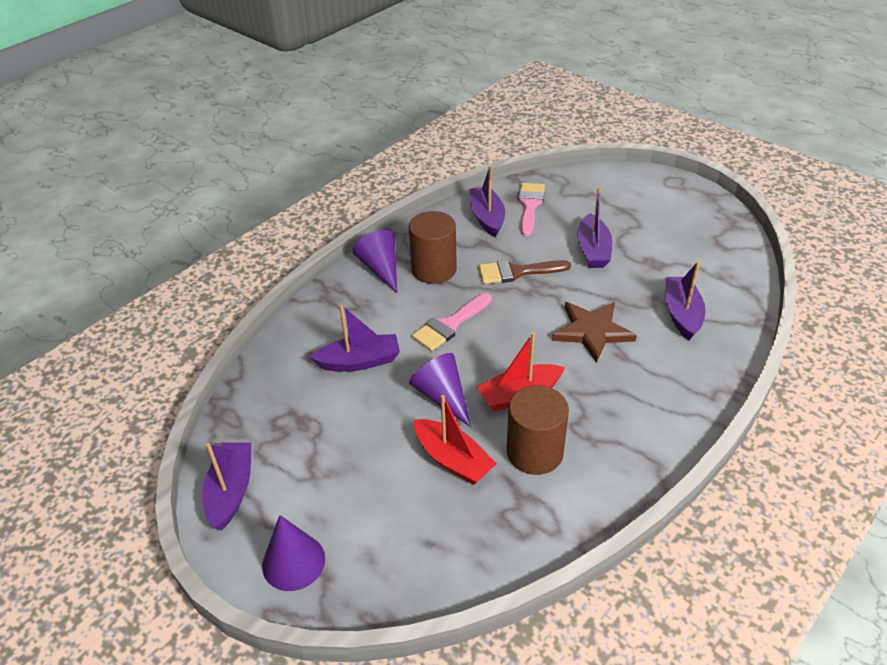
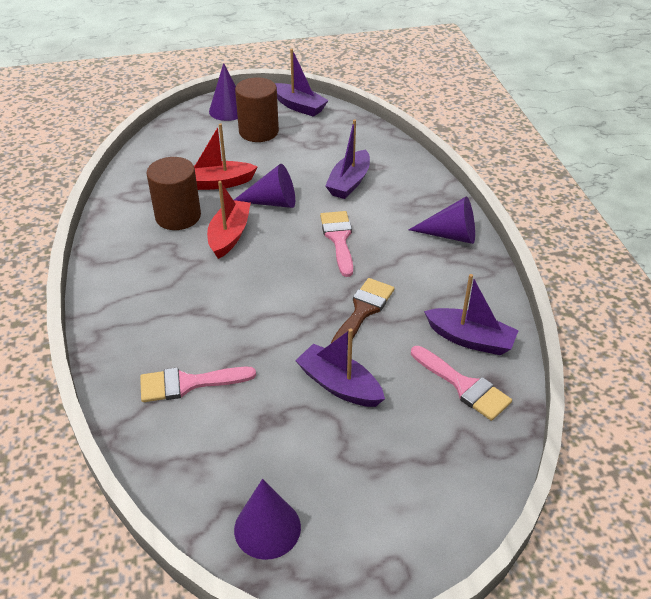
camera: 125 degrees right, 0 degrees up
(434, 269) = (419, 263): brown cylinder -> brown cylinder (258, 131)
(592, 331) = (240, 310): brown star -> none
(681, 314) = (189, 383): purple boat -> pink brush
(713, 227) = (267, 528): none -> purple cone

